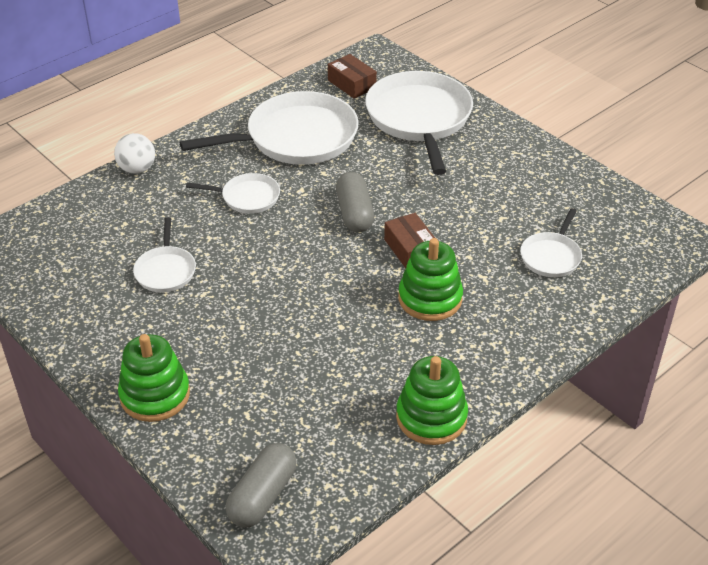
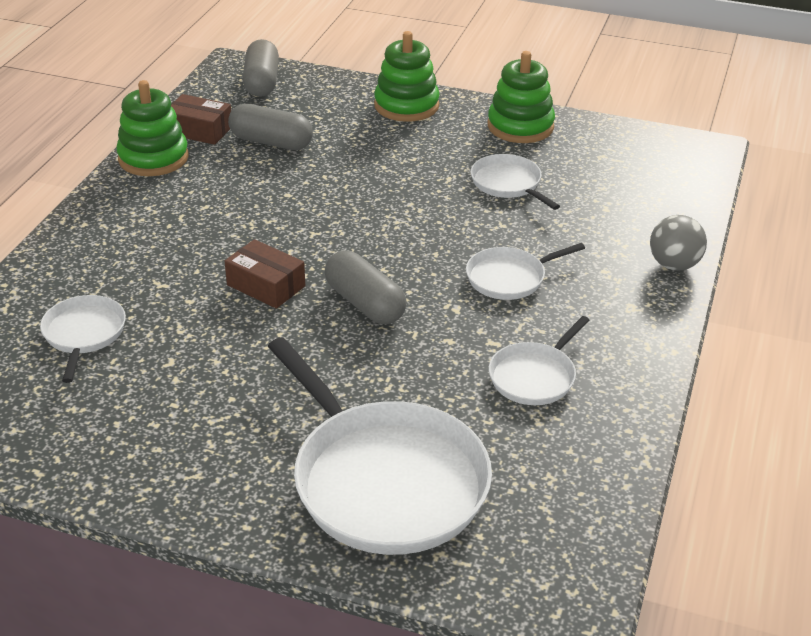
camera: 150 degrees right, 5 degrees down
(137, 169) = (674, 265): white ball -> grey ball
(296, 138) = (534, 377): white pan -> white pan, size x0.49
(314, 395) = (271, 142): none -> grey capsule
(352, 84) = (548, 508): brown box -> brown box (199, 130)
(430, 298) = (211, 244): green stacking toy -> green stacking toy (520, 126)

